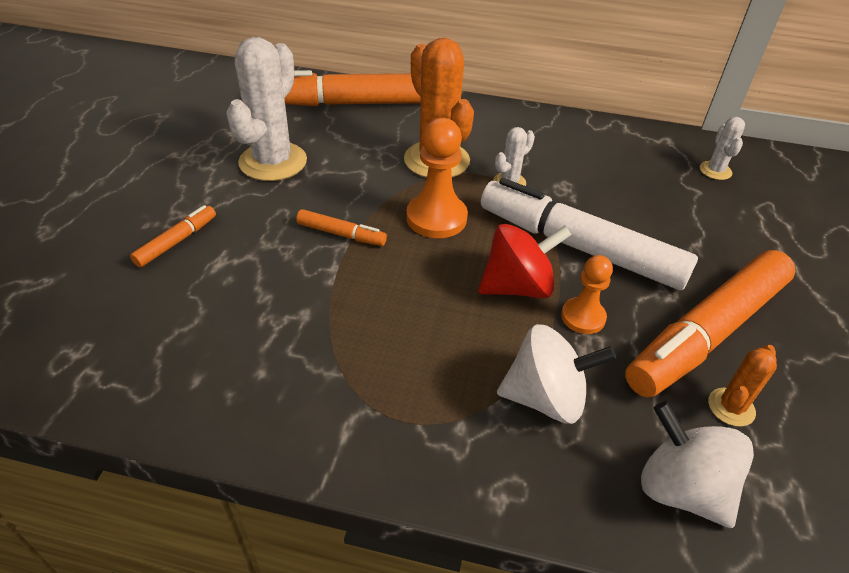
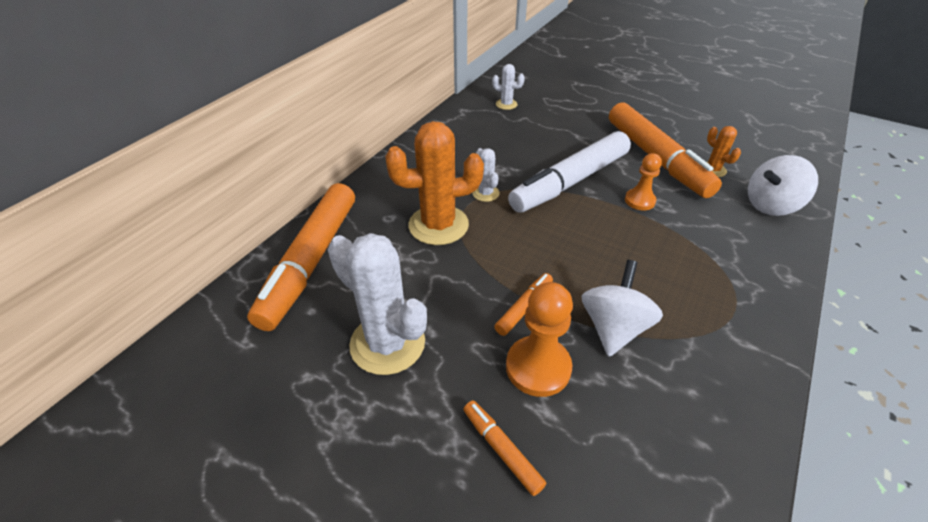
camera: 70 degrees left, 0 degrees up
(436, 218) = (518, 243): orange pawn -> orange pawn (538, 367)
(517, 287) = (607, 221): red spinning top -> none
(545, 398) = (710, 236): white spinning top -> white spinning top (613, 328)

